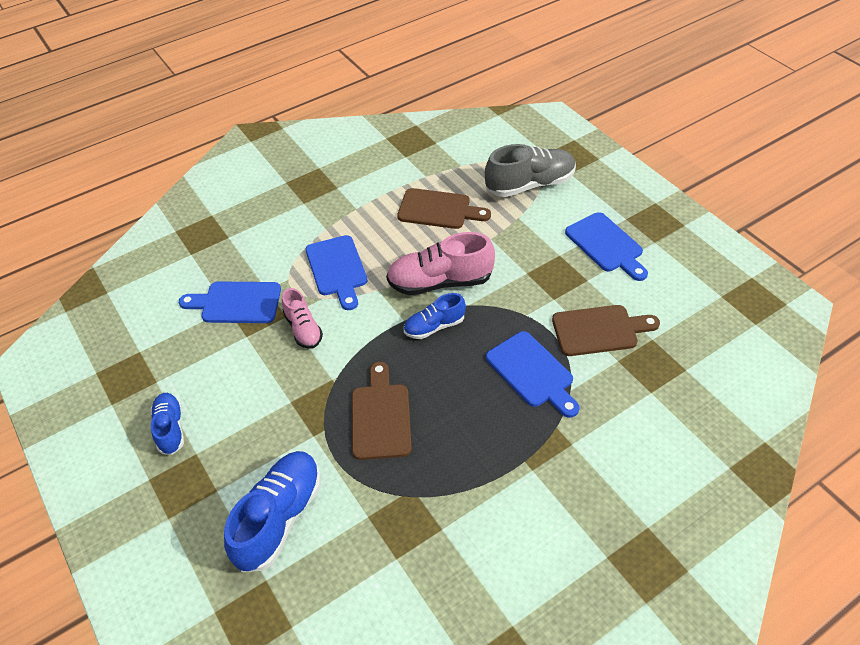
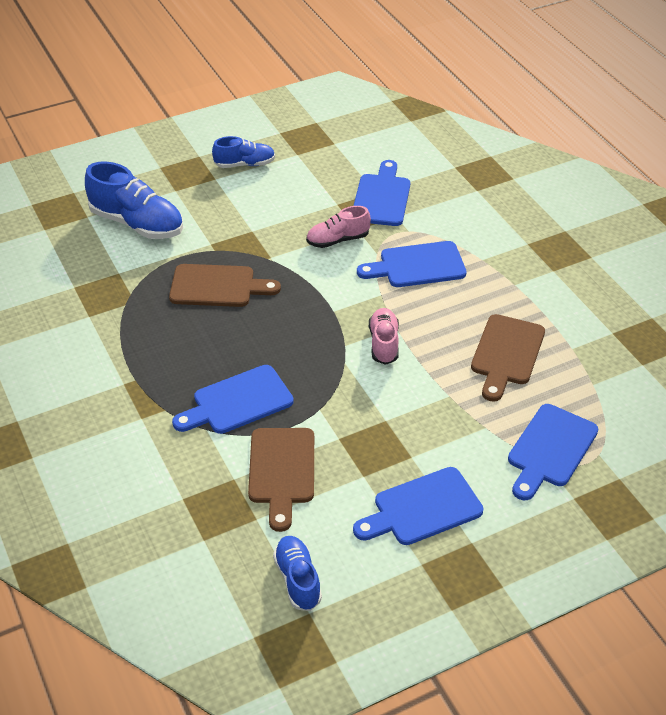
camera: 95 degrees right, 5 degrees down
(434, 326) = (319, 333): blue shoe -> blue shoe (298, 580)
(440, 282) = (384, 343): pink shoe -> pink shoe, size x0.59
(530, 185) = (550, 449): grey shoe -> blue cutting board

